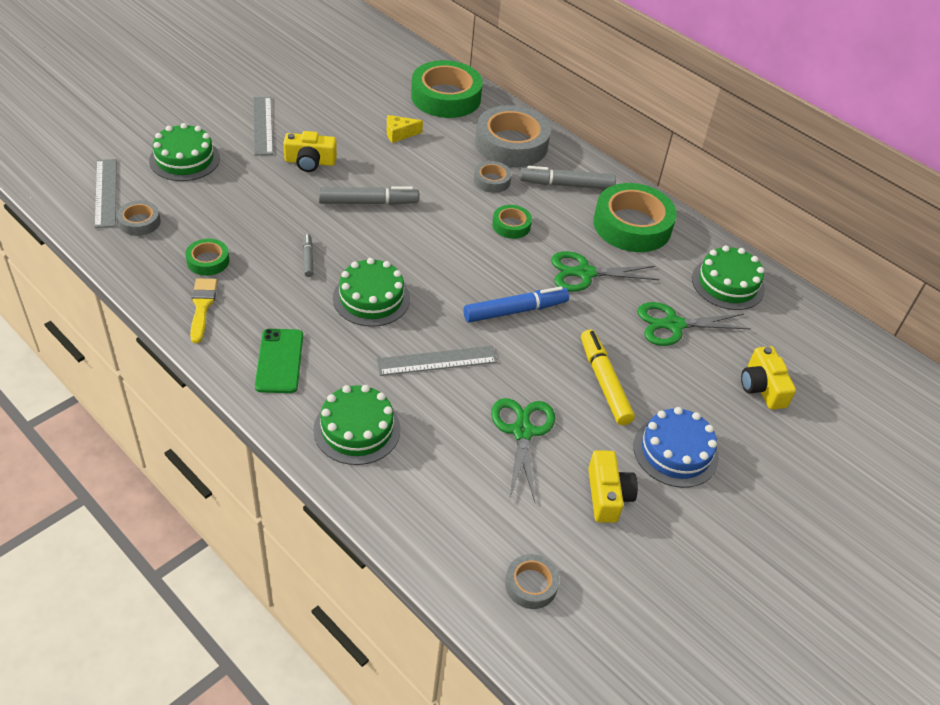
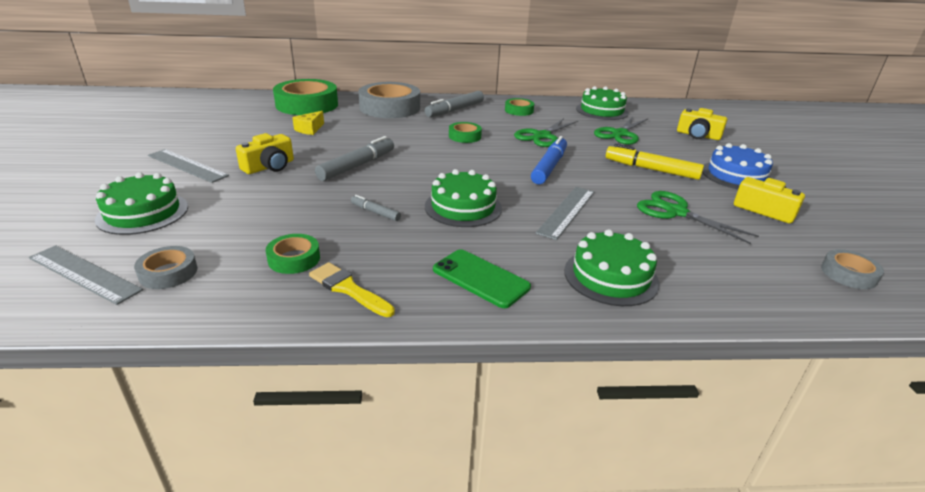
camera: 45 degrees left, 15 degrees down
(492, 181) = (412, 125): grey tape -> none
(632, 225) = (519, 110): green tape -> green tape, size x0.48

